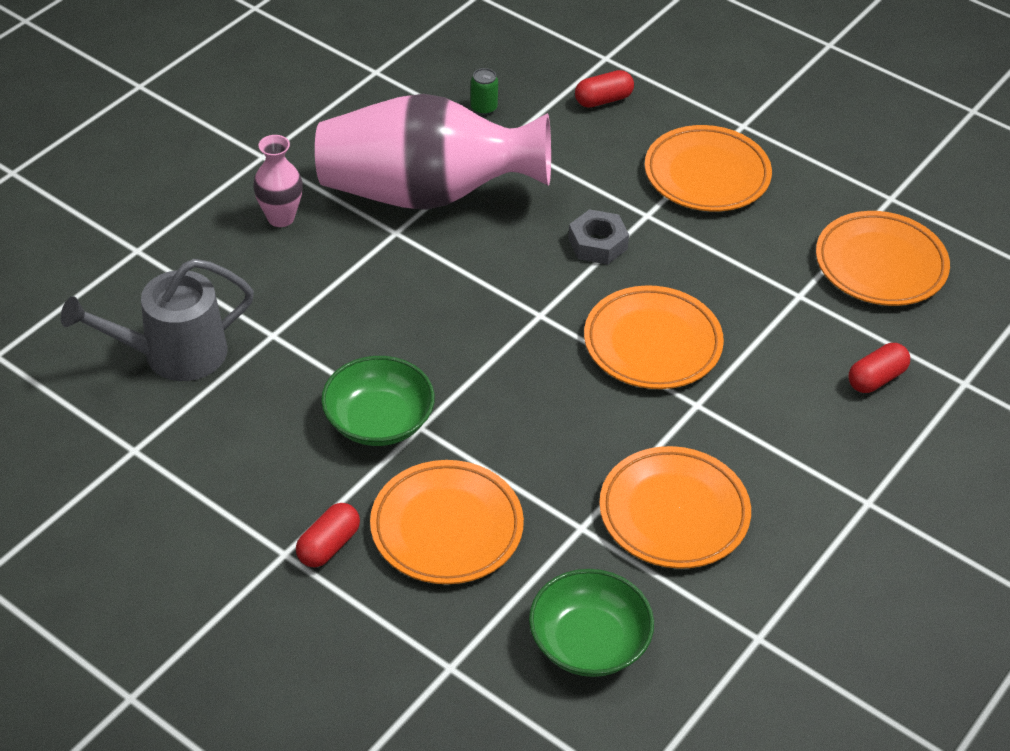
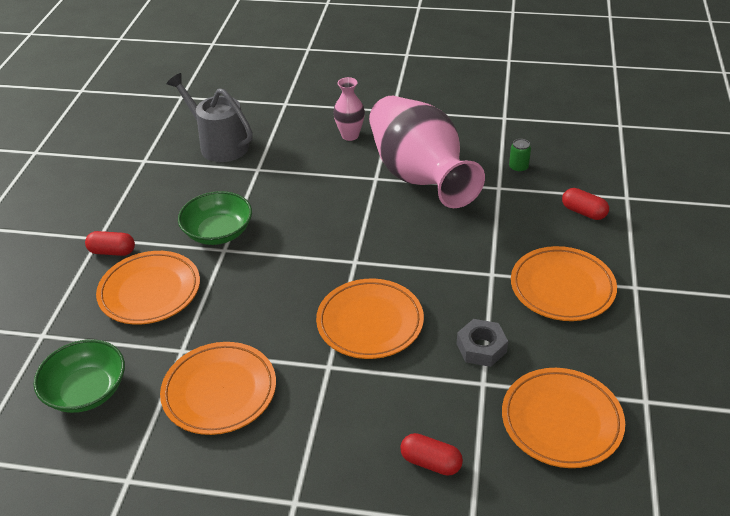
camera: 65 degrees right, 5 degrees down
(597, 244) = (442, 262): grey nut -> grey nut (481, 348)

